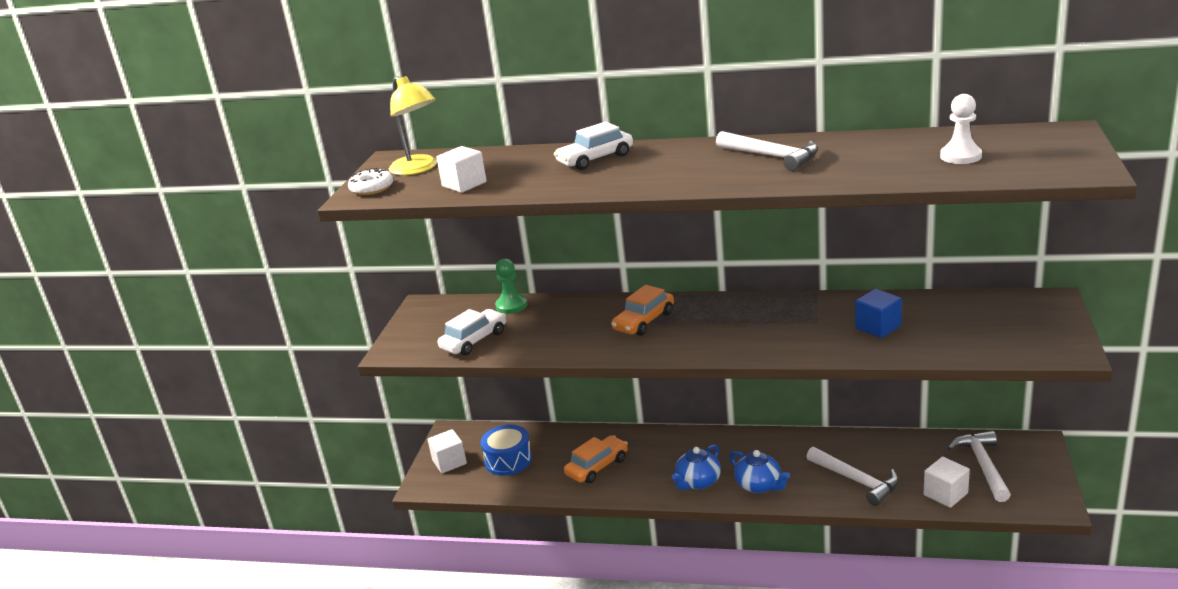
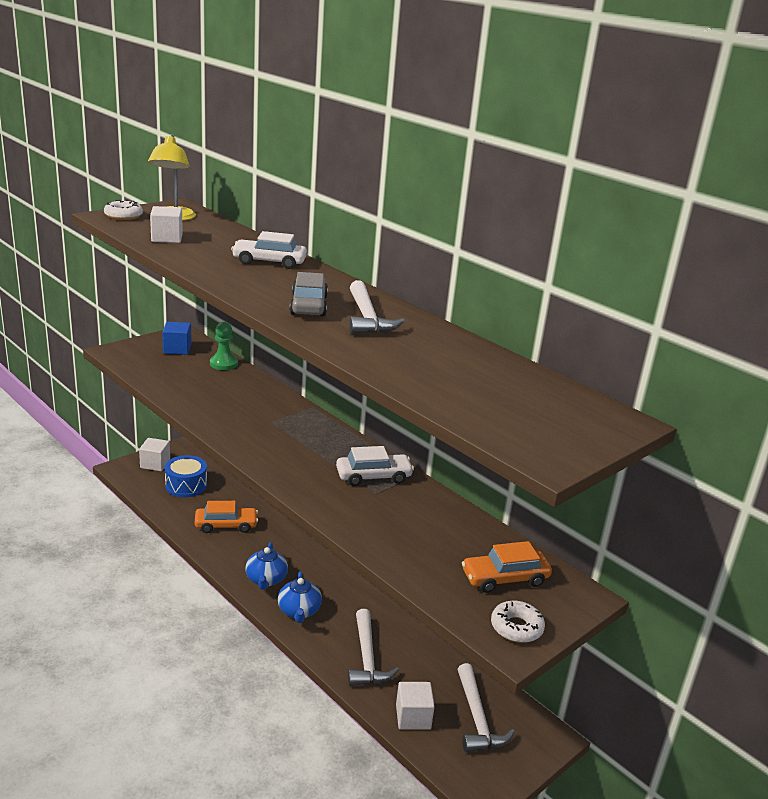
camera: 30 degrees right, 0 degrees up
(474, 340) = (163, 372): white car -> white car (373, 476)
(644, 321) = (273, 421): orange car -> orange car (504, 578)
(698, 482) = (266, 579): blue teapot -> blue teapot turned 75 degrees counterclockwise
(712, 170) = (309, 305): none -> grey car
(878, 327) = (409, 525): blue cube -> blue cube (177, 349)
(960, 156) = (487, 391): white pawn -> none
(982, 465) = (477, 719): white hammer -> white hammer turned 135 degrees clockwise
(1054, 341) = (516, 627): none -> white donut

